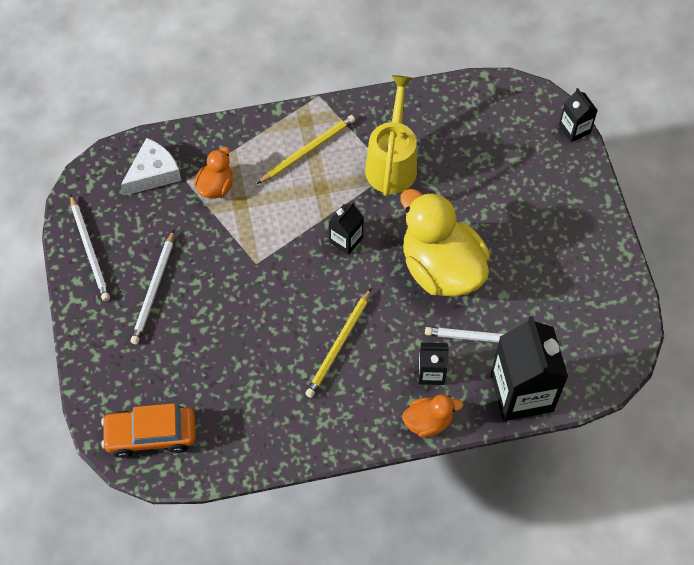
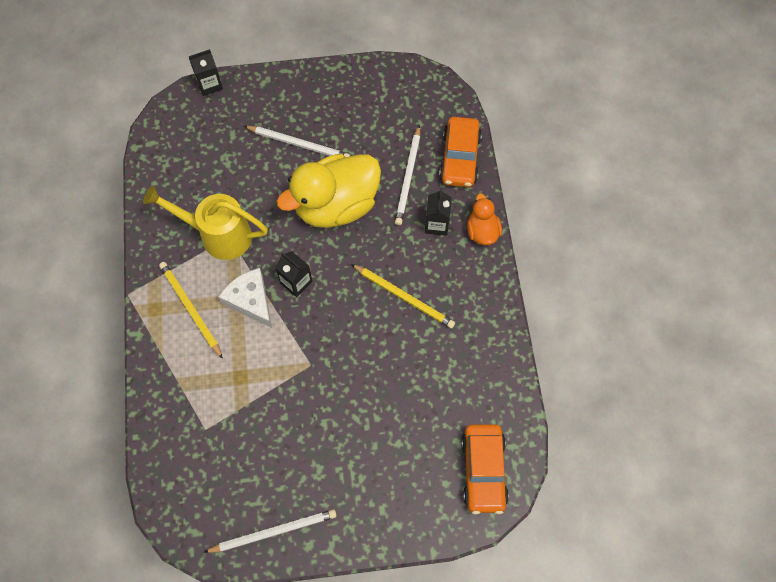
camera: 85 degrees left, 5 degrees up
(153, 173) = (190, 463): white cheese -> white cheese (250, 300)
(154, 290) = (328, 465): white pencil -> white pencil (299, 144)
(216, 186) = (217, 399): orange duck -> none
(521, 392) = (459, 158): black carton -> orange car

